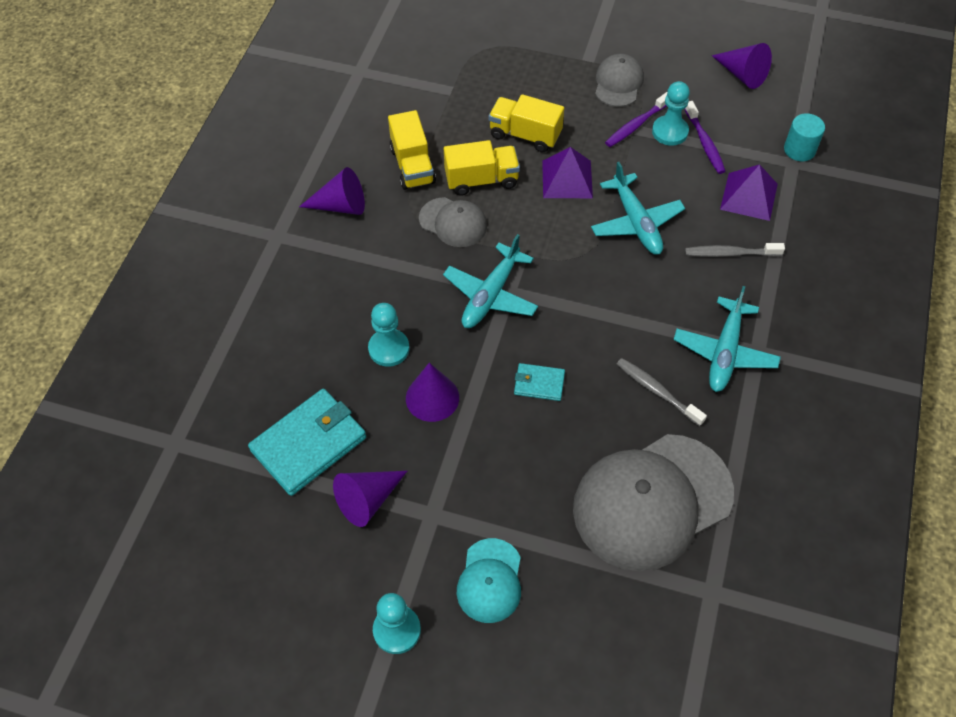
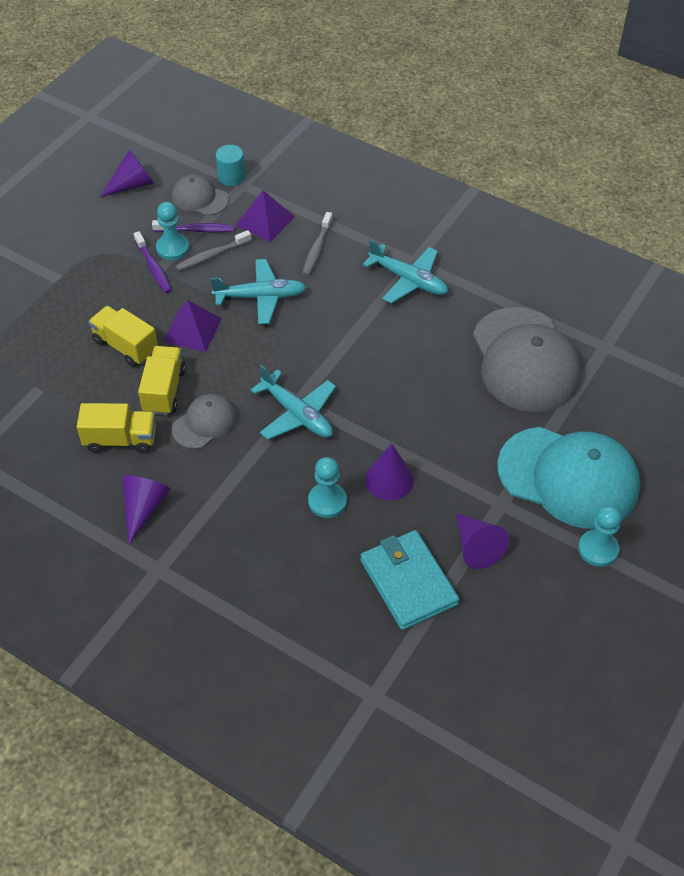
camera: 75 degrees left, 5 degrees down
(490, 581) = (568, 477): turquoise cap -> turquoise cap, size x2.01
(525, 135) = (125, 346): yellow truck -> yellow truck turned 90 degrees clockwise
(539, 383) = (399, 402): turquoise wallet -> none
(618, 83) = (98, 266): grey cap -> grey cap (200, 198)
(657, 391) = (430, 330): grey toothbrush -> grey toothbrush (212, 255)

